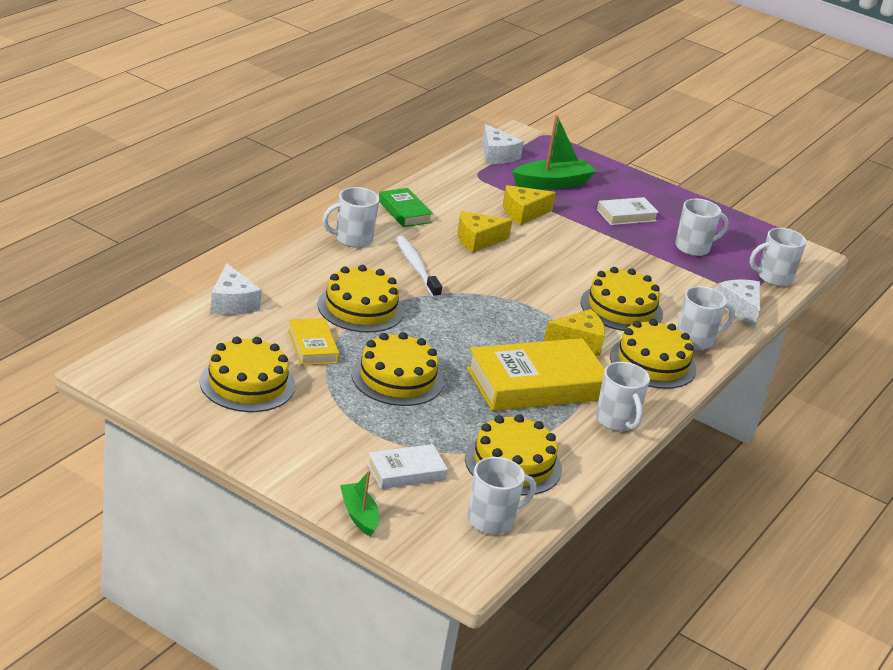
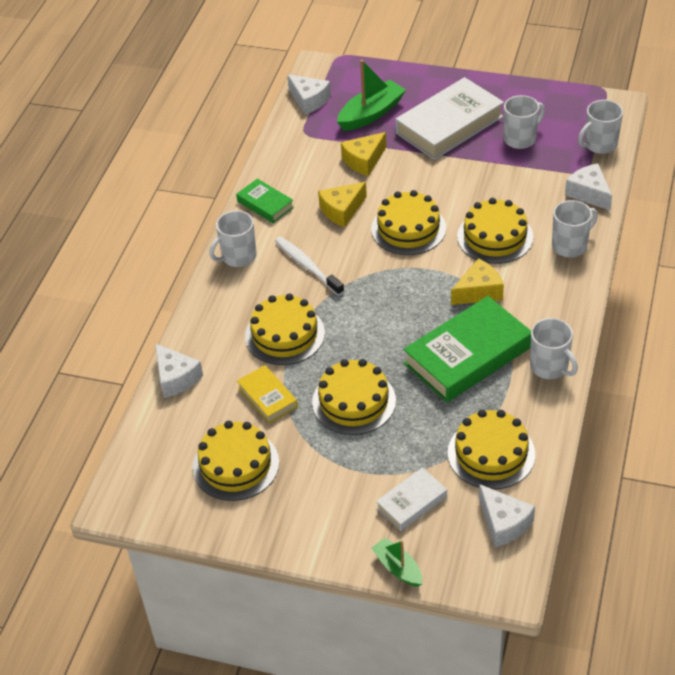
camera: 10 degrees left, 15 degrees up
(492, 520) = (503, 523): white mug -> white cheese
(536, 384) = (467, 355): yellow book -> green book
(626, 215) = (449, 125): white book -> white book, size x1.97
(652, 363) = (548, 288): yellow cake -> yellow cake (408, 228)

